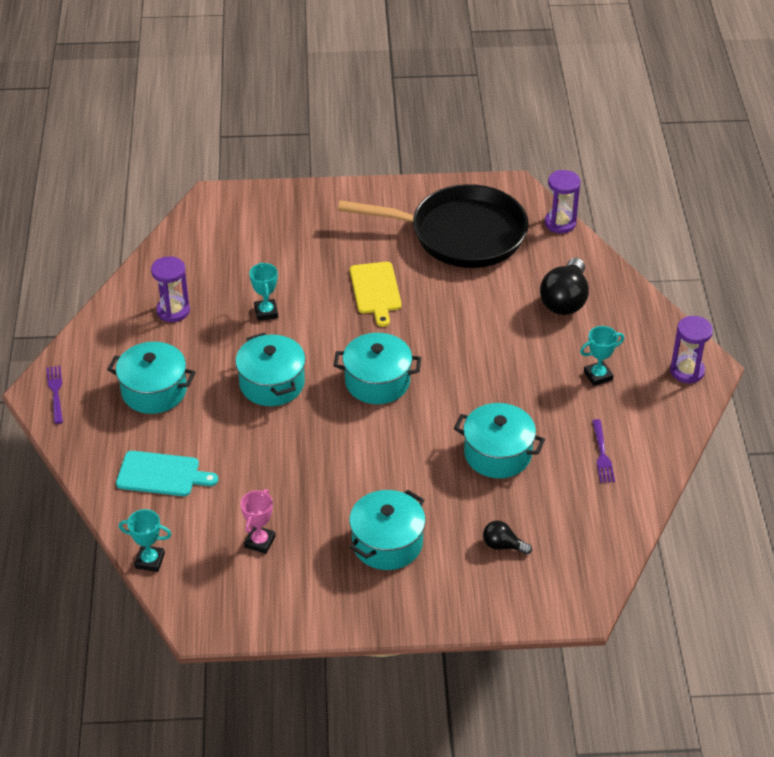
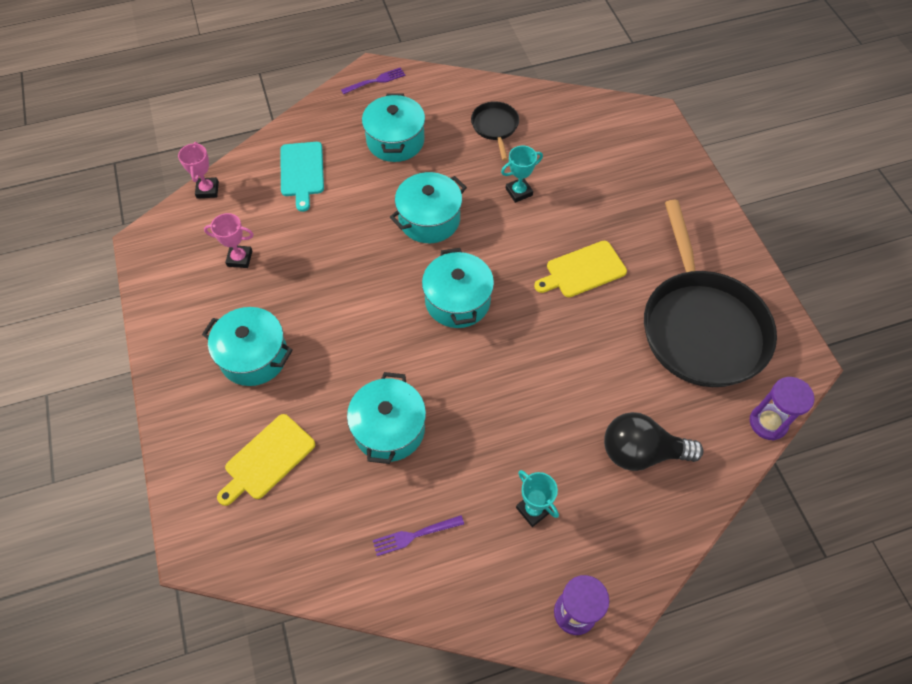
camera: 75 degrees right, 15 degrees up
(150, 561) = (207, 190): turquoise trophy -> pink trophy
(173, 311) = (495, 127): purple hourglass -> black pan
(503, 545) = (267, 459): black light bulb -> yellow cutting board

